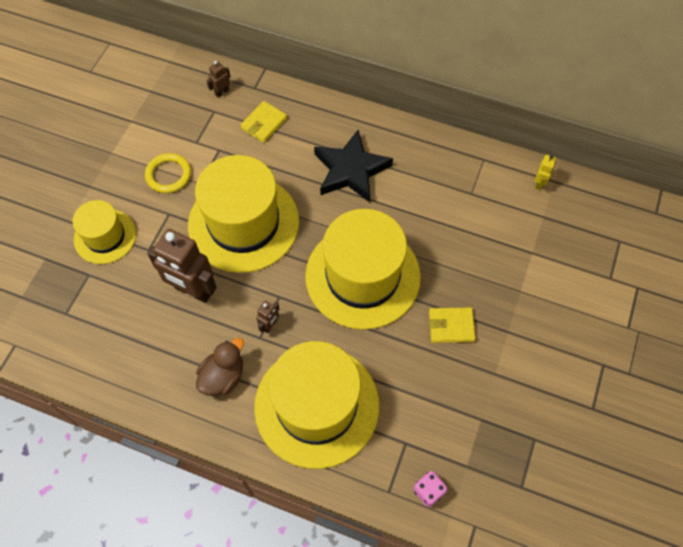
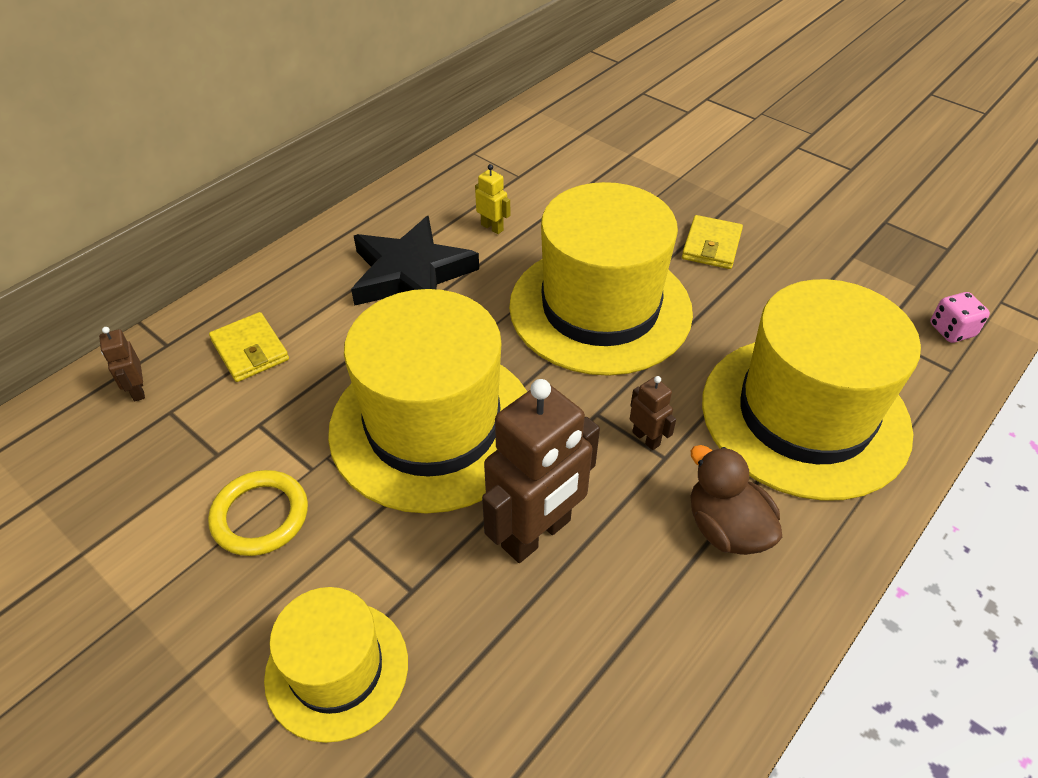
camera: 70 degrees left, 15 degrees down
(539, 183) = (535, 122): yellow robot -> yellow robot (492, 227)

